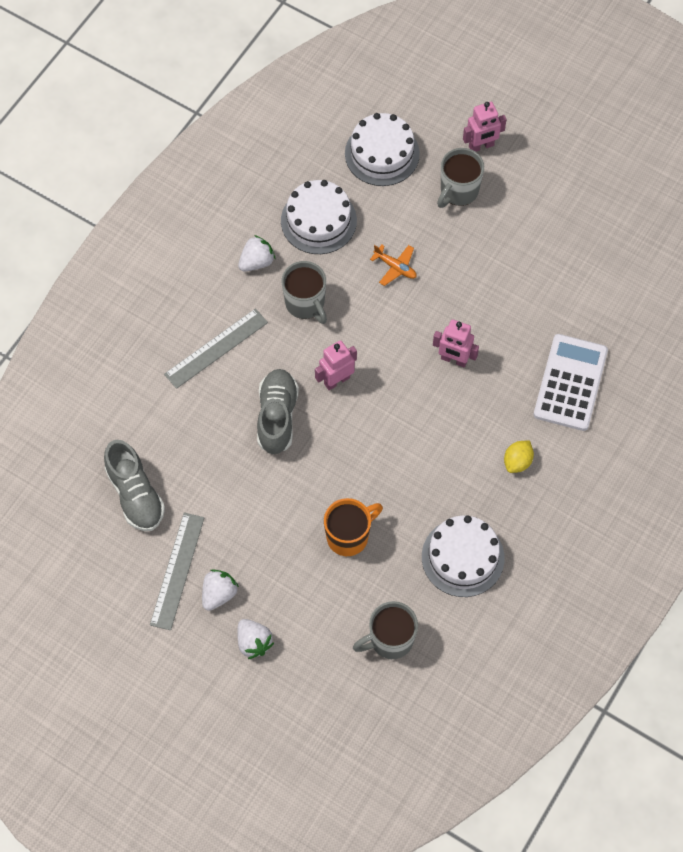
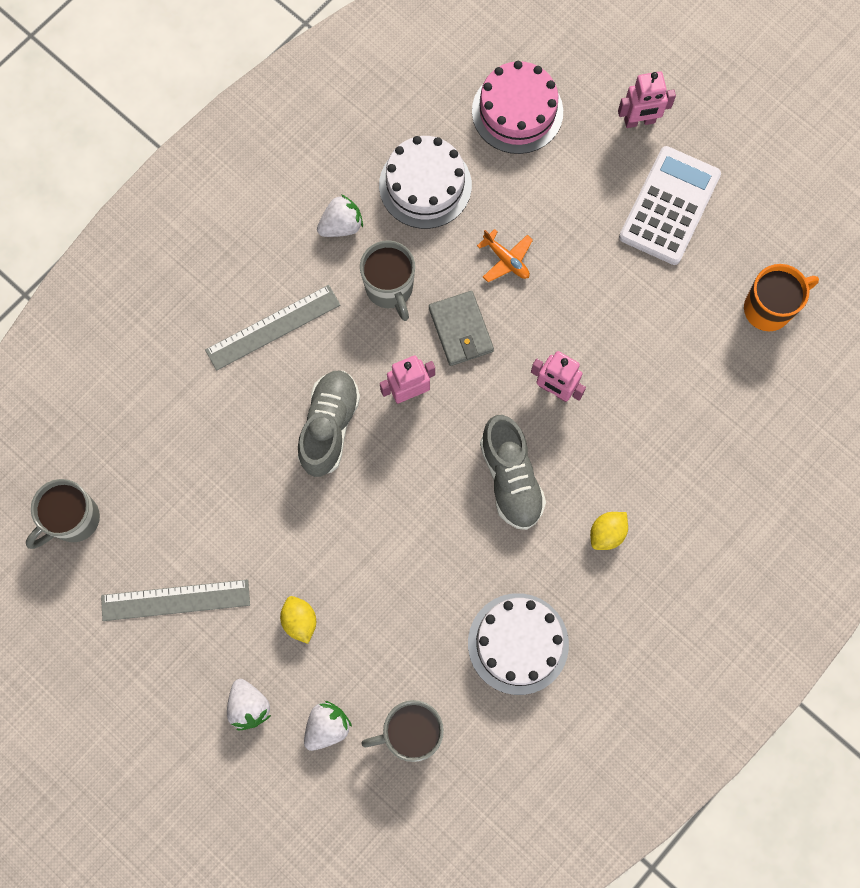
camera: 10 degrees right, 10 degrees up
(135, 494) = (144, 496): grey shoe -> grey shoe (510, 478)
(177, 570) = (175, 600): grey ruler -> grey ruler turned 60 degrees clockwise
(219, 594) = (219, 638): white strawberry -> white strawberry (327, 727)
(282, 569) = (300, 621): none -> yellow lemon
(349, 536) = (386, 593): orange mug -> orange mug (769, 308)
(369, 326) = (461, 330): none -> grey wallet
(382, 153) = (517, 111): white cake -> pink cake
(458, 191) = (600, 175): grey mug -> grey mug (73, 519)
(570, 383) = (690, 443): white calculator -> white calculator (669, 206)

